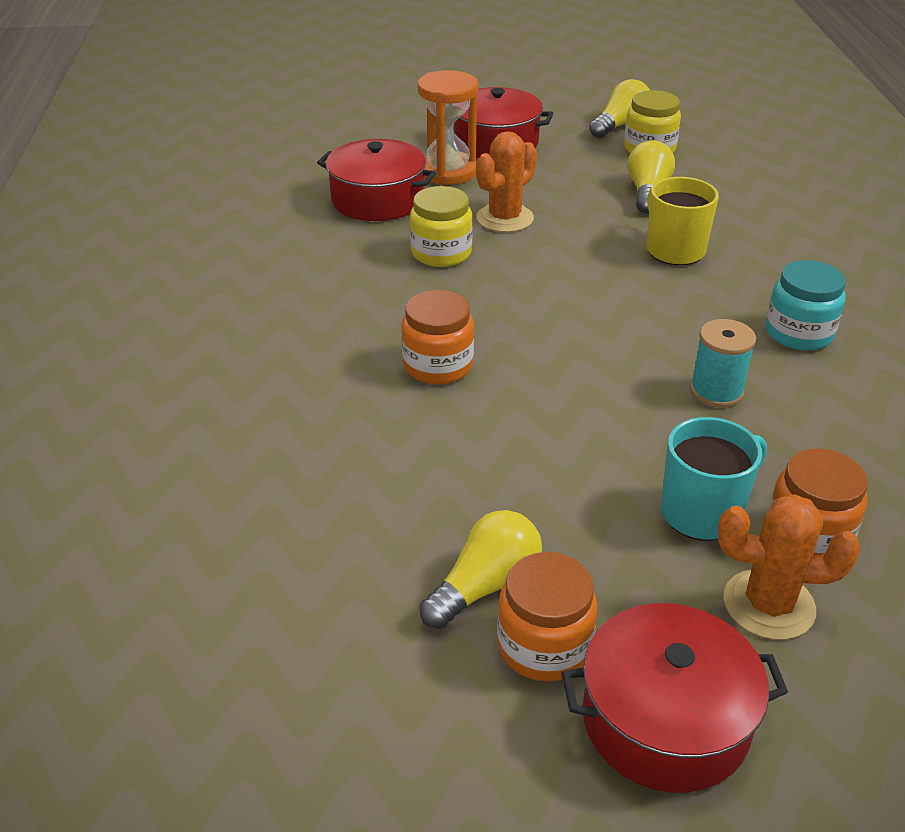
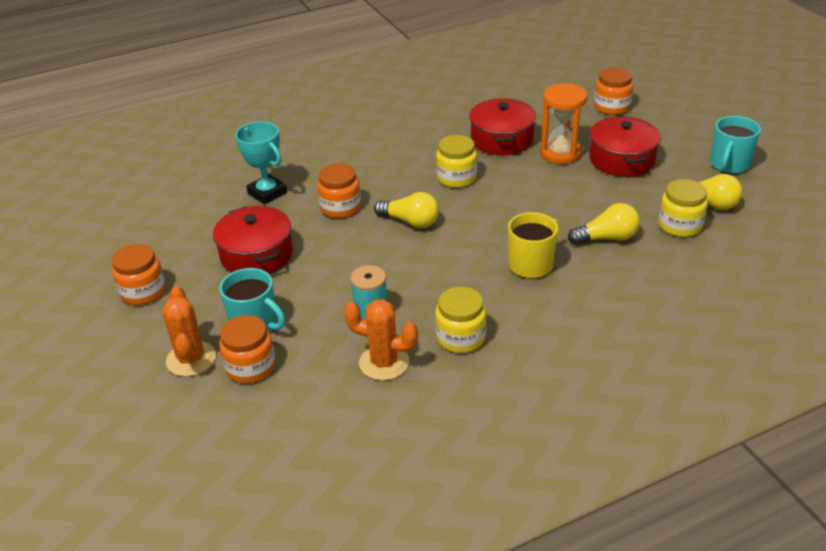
camera: 70 degrees right, 0 degrees up
(332, 433) = (267, 193): none -> turquoise trophy
(375, 117) = (612, 107): none -> orange jar
(485, 586) = (176, 266): yellow light bulb -> yellow light bulb (410, 222)
(505, 218) = (517, 189): orange cactus -> orange cactus (384, 362)
(556, 95) = (729, 165): none -> turquoise mug
(665, 720) = (107, 336): red pot -> red pot (256, 255)
(799, 333) = (460, 337): turquoise jar -> yellow jar

